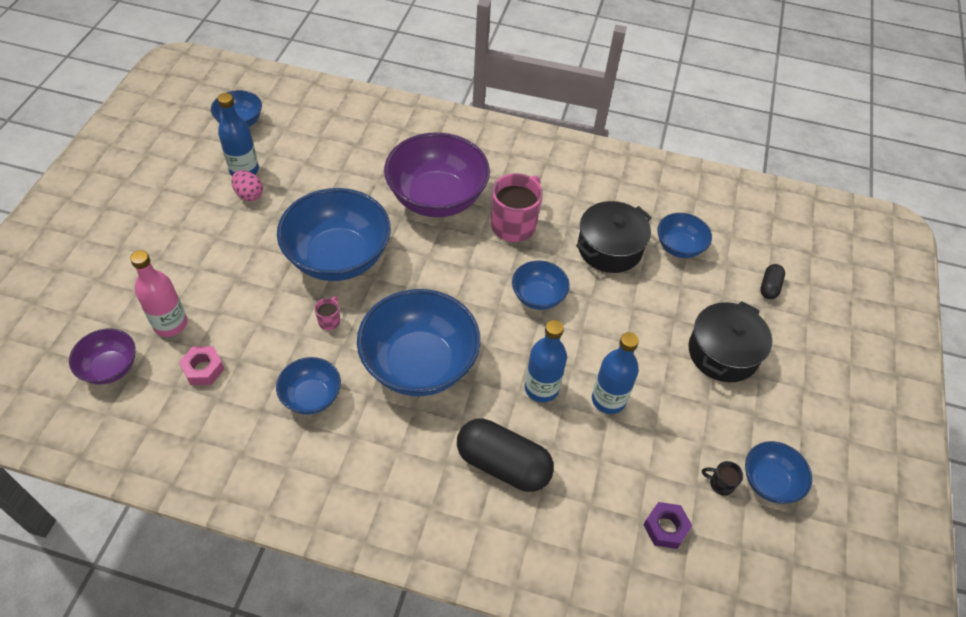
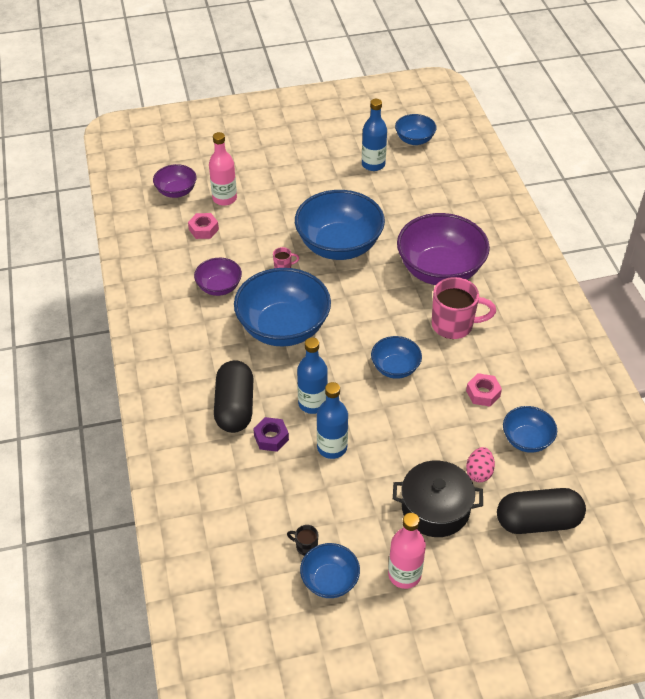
camera: 65 degrees right, 5 degrees down
(249, 194) = (354, 177): pink egg -> pink egg (479, 472)
(311, 397) = (219, 287): blue bowl -> purple bowl
(609, 248) = (483, 393): black pot -> pink nut
(665, 528) = (245, 522): purple nut -> purple nut (271, 438)
(720, 484) = (305, 546): black mug -> black mug turned 60 degrees counterclockwise
(769, 287) = (537, 521): black capsule -> black capsule, size x2.08
(786, 415) = (404, 575): none -> pink bottle

